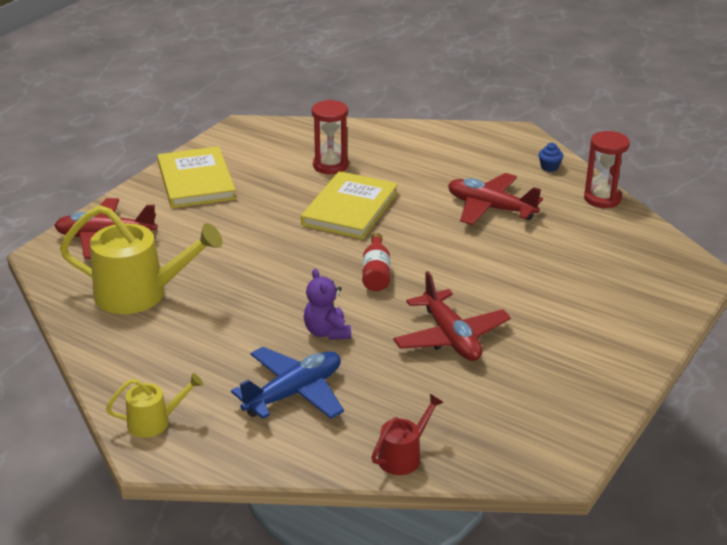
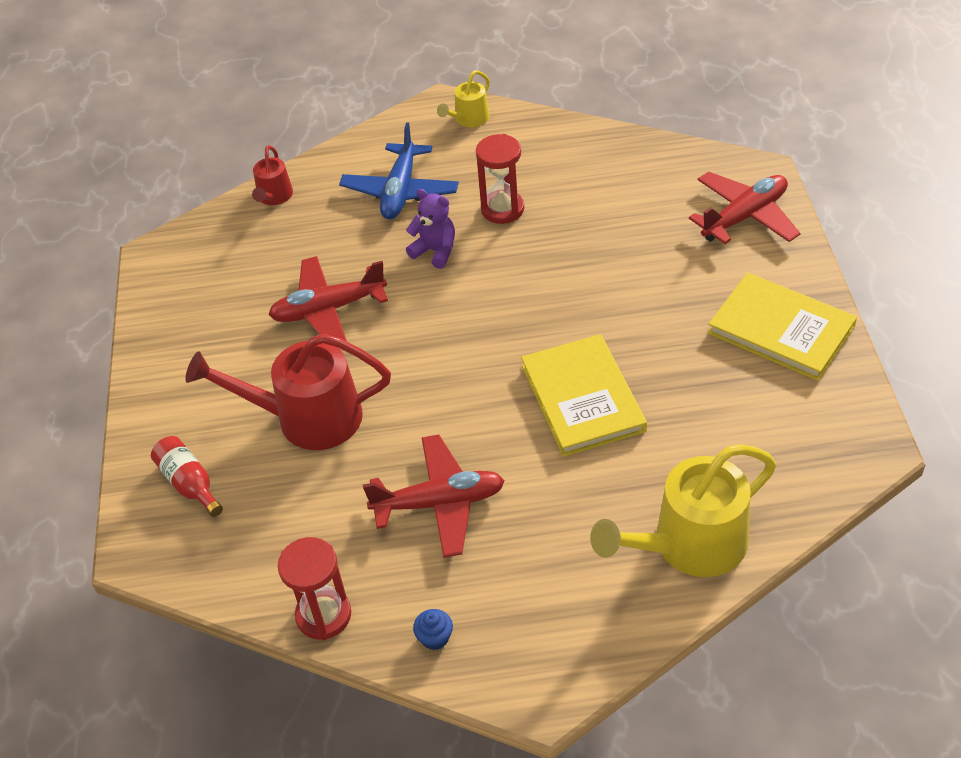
camera: 145 degrees right, 15 degrees up
(141, 294) = (626, 190): yellow watering can -> yellow watering can (689, 545)
(330, 166) = (685, 451): red hourglass -> red hourglass (502, 209)
(376, 273) = (462, 334): red bottle -> red bottle (190, 484)
(451, 337) = (328, 309): red plane -> red plane turned 45 degrees counterclockwise
(531, 283) = (306, 418): none -> red watering can

